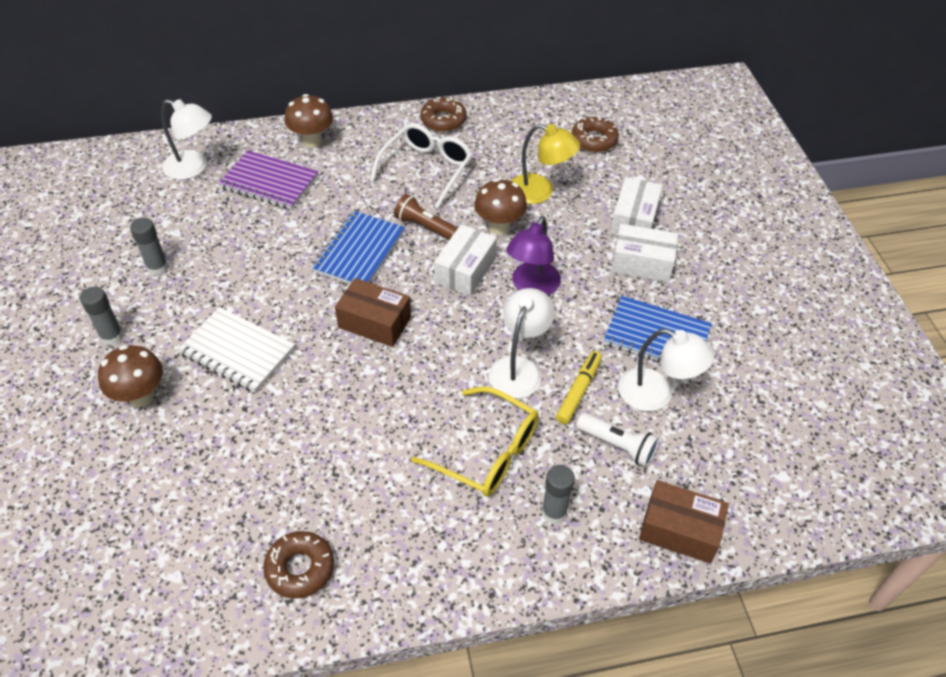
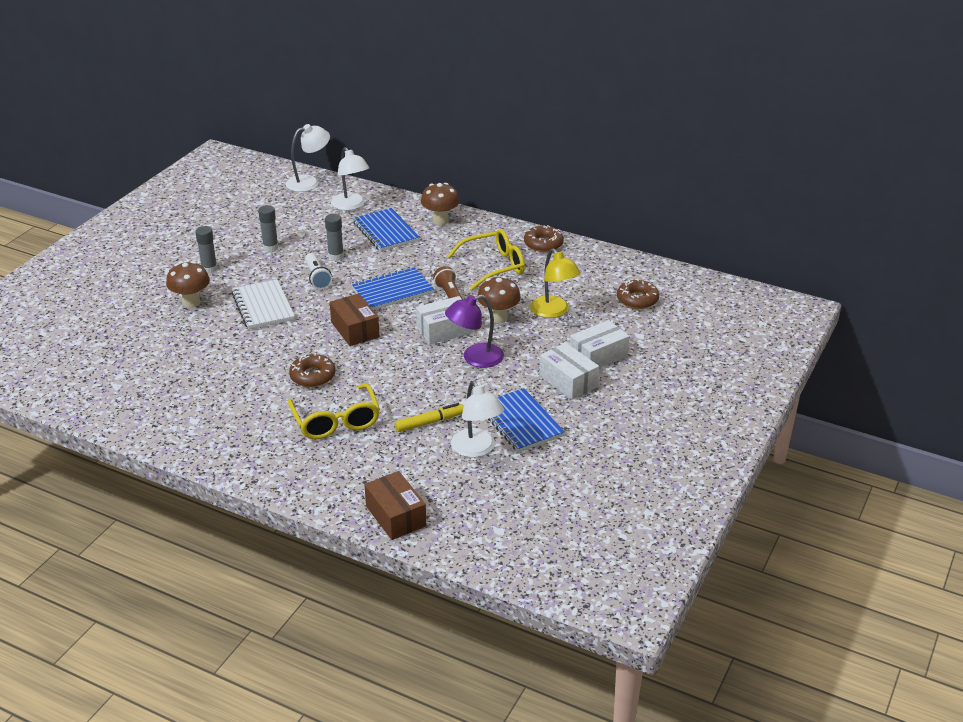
camera: 40 degrees right, 15 degrees down
(269, 182) = (385, 232): purple notebook -> blue notebook
(300, 568) = (176, 415): brown donut -> brown donut (312, 376)
(427, 169) = (494, 266): white glasses -> yellow glasses
(519, 368) = (409, 393): white lamp -> white lamp (309, 182)
(554, 512) = (335, 467): grey glue stick -> grey glue stick (336, 256)
(618, 445) = (416, 459): white flashlight -> white flashlight (317, 278)

